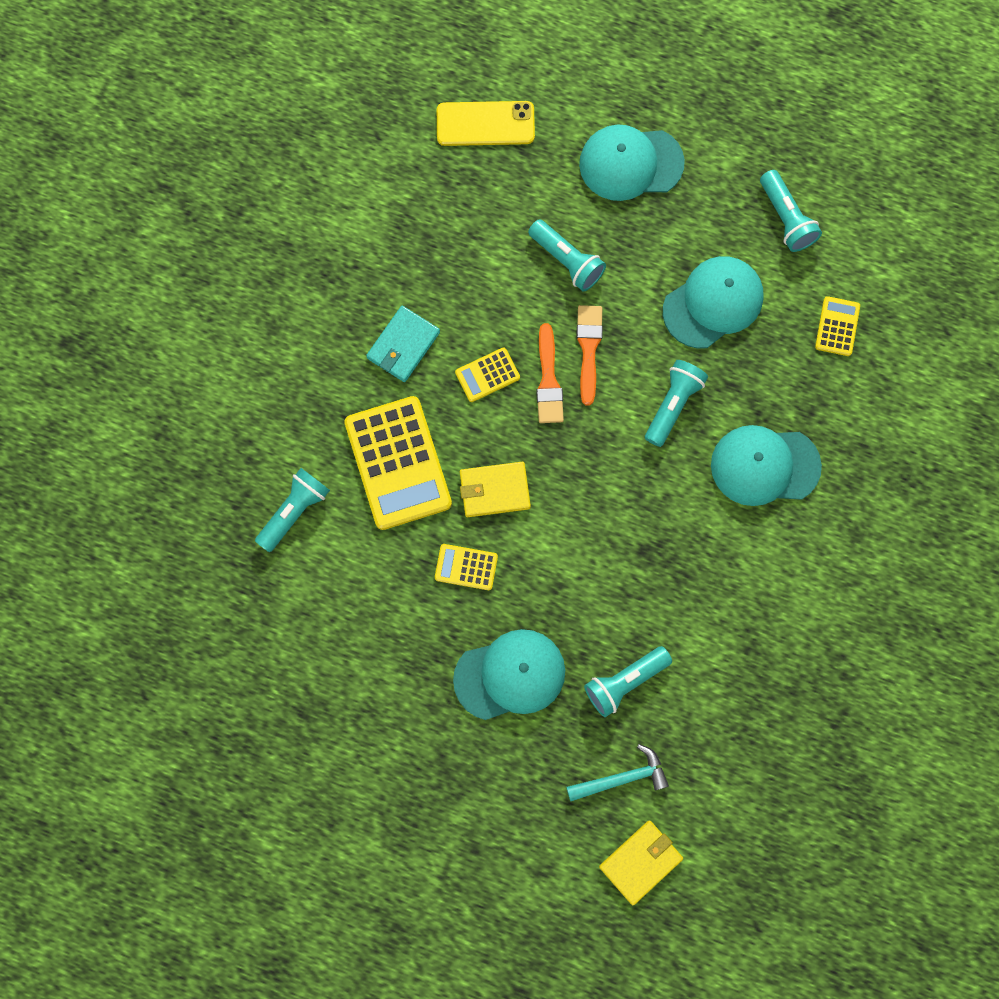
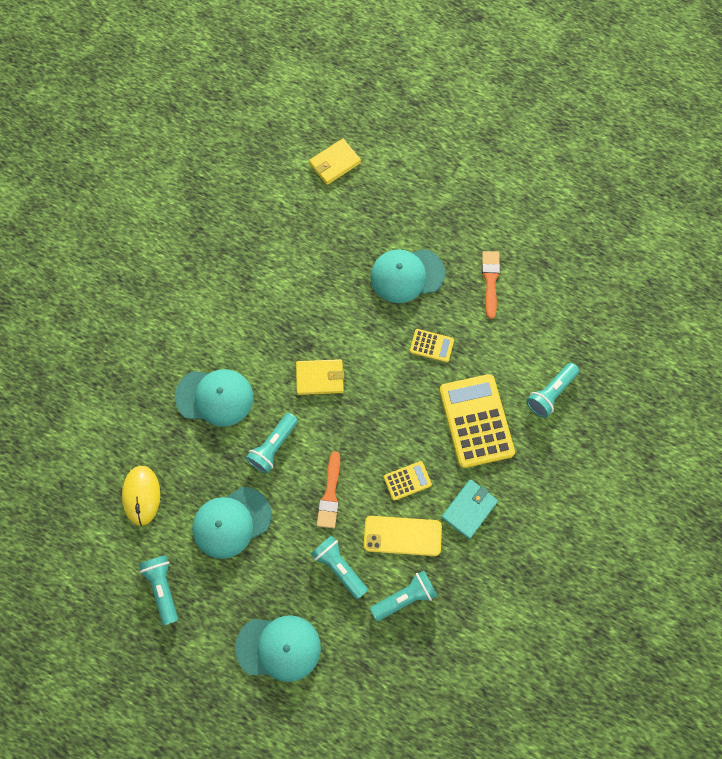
camera: 175 degrees left, 5 degrees down
(485, 124) = (394, 695): yellow phone -> yellow phone (402, 535)
(494, 490) = (408, 396): yellow wallet -> yellow wallet (320, 378)
(548, 380) = (362, 473): orange brush -> orange brush (490, 280)
(621, 778) = (340, 210): turquoise hammer -> none
(625, 681) = (331, 265): turquoise flashlight -> turquoise flashlight (405, 597)
(837, 326) = (141, 495): yellow calculator -> yellow mouse

